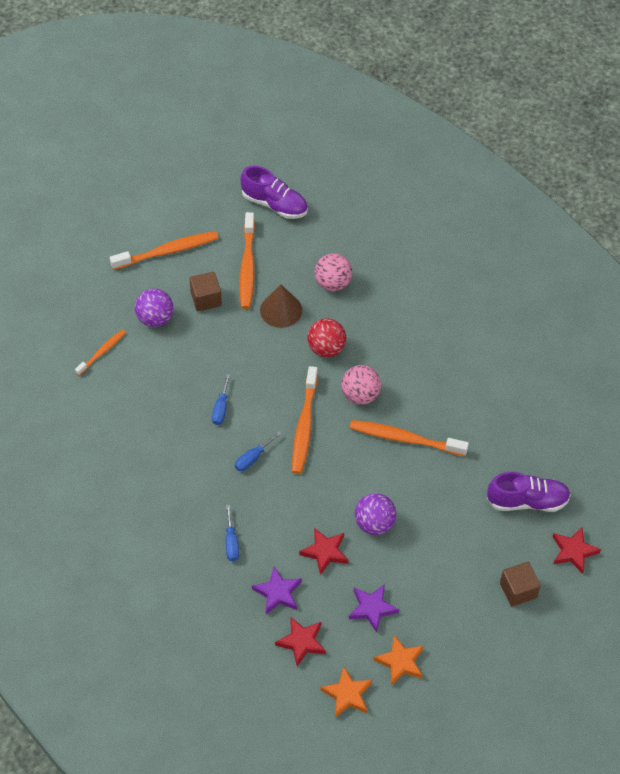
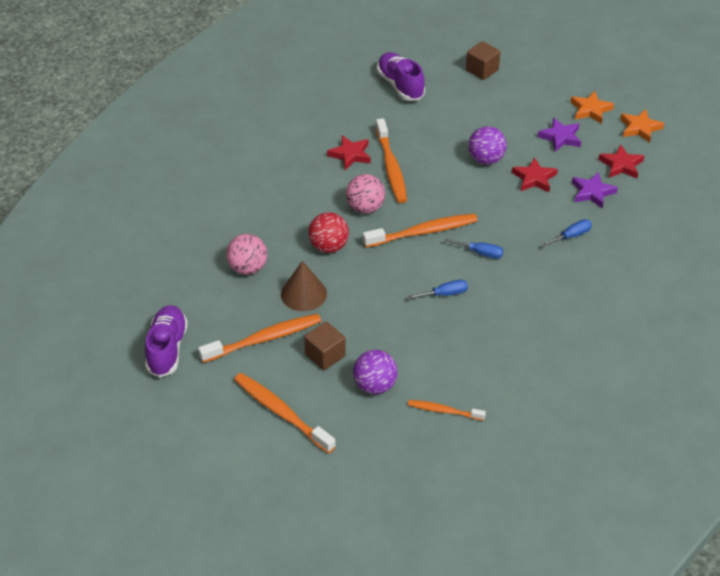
camera: 115 degrees left, 10 degrees down
(573, 551) = (427, 52): red star -> red star (350, 155)

